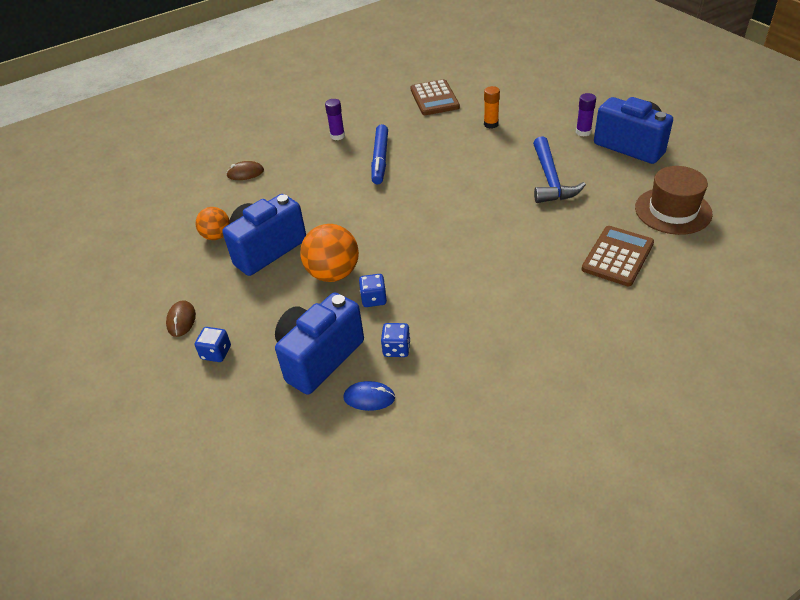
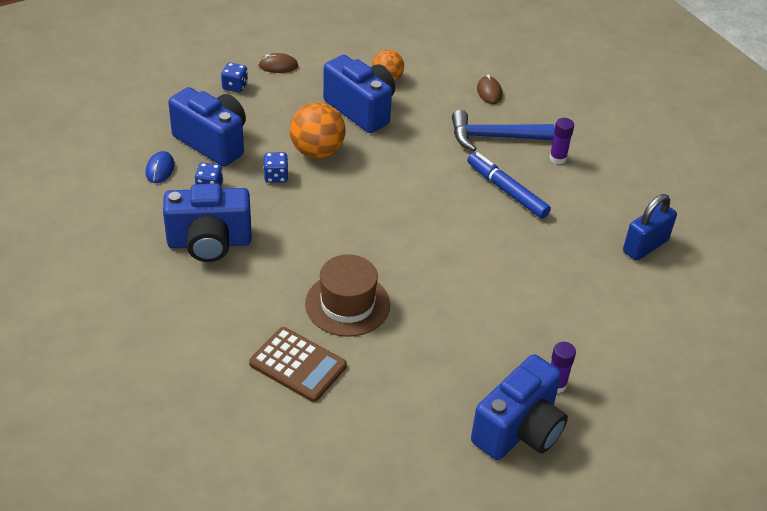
camera: 85 degrees right, 0 degrees up
(380, 159) = (506, 191): blue marker -> blue marker turned 45 degrees clockwise
(434, 98) = (645, 246): brown calculator -> blue padlock
(481, 336) = (209, 243): none -> blue camera
(491, 124) = (579, 294): orange glue stick -> none
(550, 179) = (450, 332): blue hammer -> blue hammer (494, 137)
(673, 211) = (371, 437): brown hat -> brown hat (347, 304)

